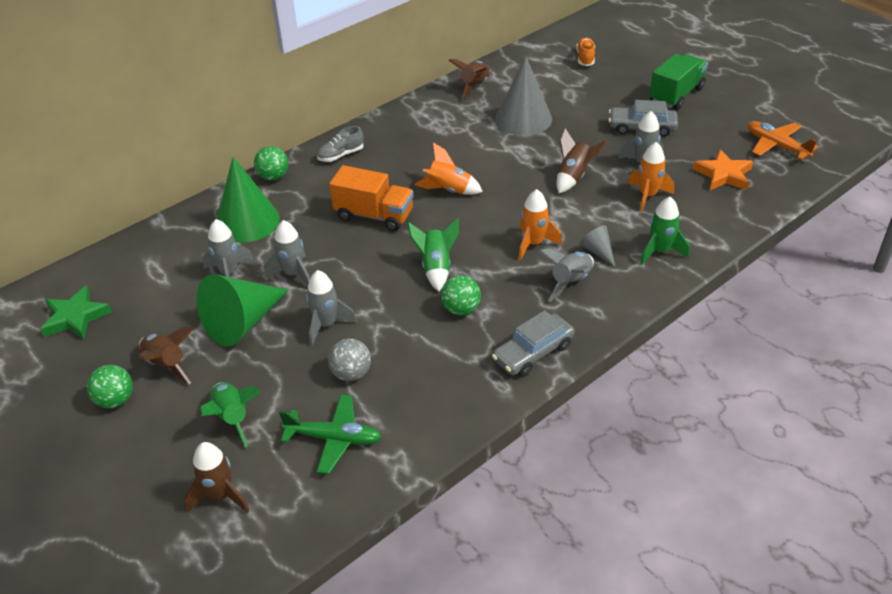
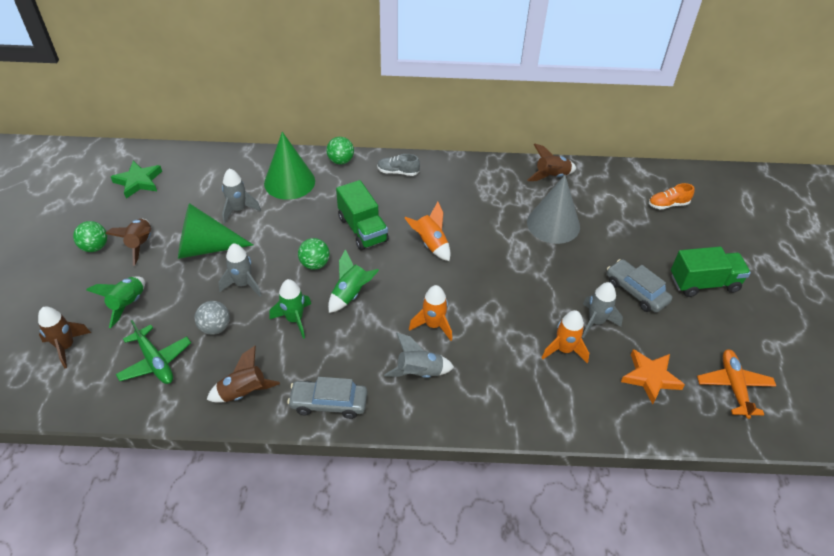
camera: 40 degrees right, 5 degrees up
(293, 274) = (268, 236): grey rocket -> none
(374, 215) = (362, 229): orange truck -> green truck
(461, 309) = (327, 336): green ball -> green ball (315, 264)
(574, 177) = (529, 295): brown rocket -> brown rocket (244, 393)
(585, 58) = (668, 204): orange shoe -> orange shoe turned 150 degrees counterclockwise
(597, 251) = (468, 365): grey cone -> none
(660, 251) = (513, 400): green rocket -> green rocket (294, 319)

